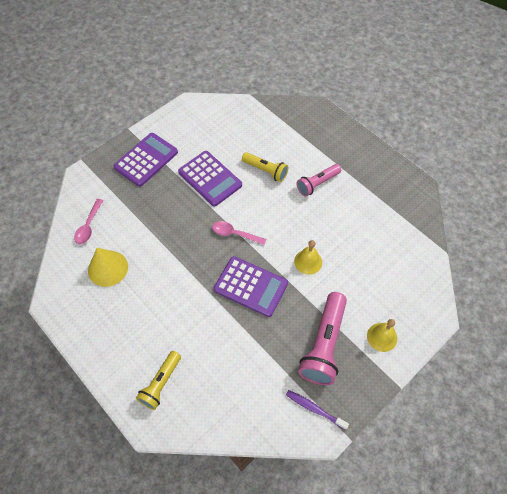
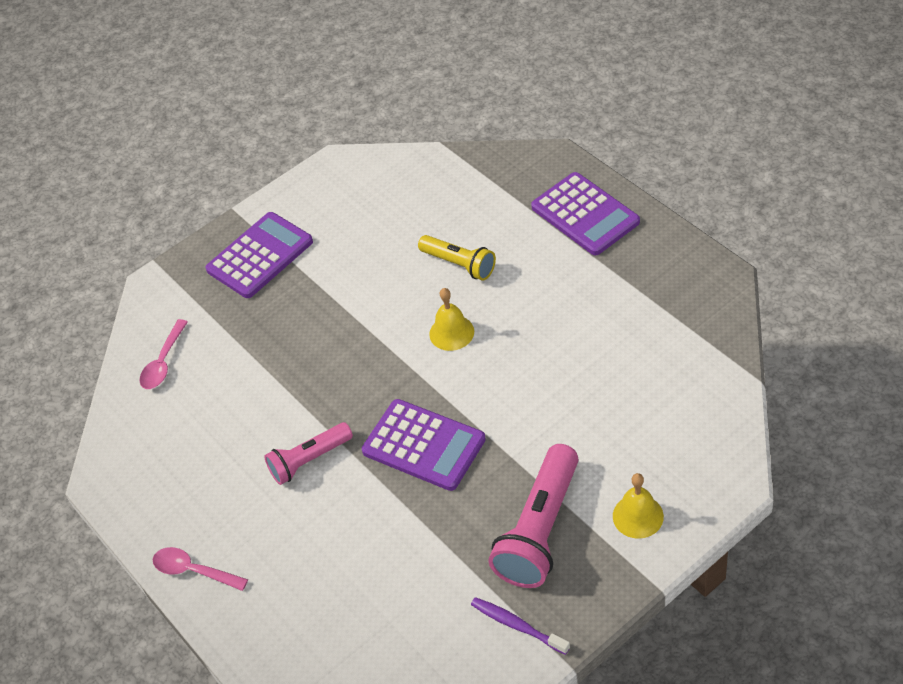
camera: 10 degrees right, 10 degrees down
(108, 268) = (192, 425): yellow cone -> none
(161, 383) = (271, 592): yellow flashlight -> none
(210, 179) = (364, 281): purple calculator -> purple calculator (585, 215)
(235, 234) = (402, 365): pink spoon -> pink spoon (194, 571)
(308, 261) = (522, 404): yellow bell -> yellow bell (451, 332)
(317, 184) = (546, 281): pink flashlight -> pink flashlight (309, 460)

